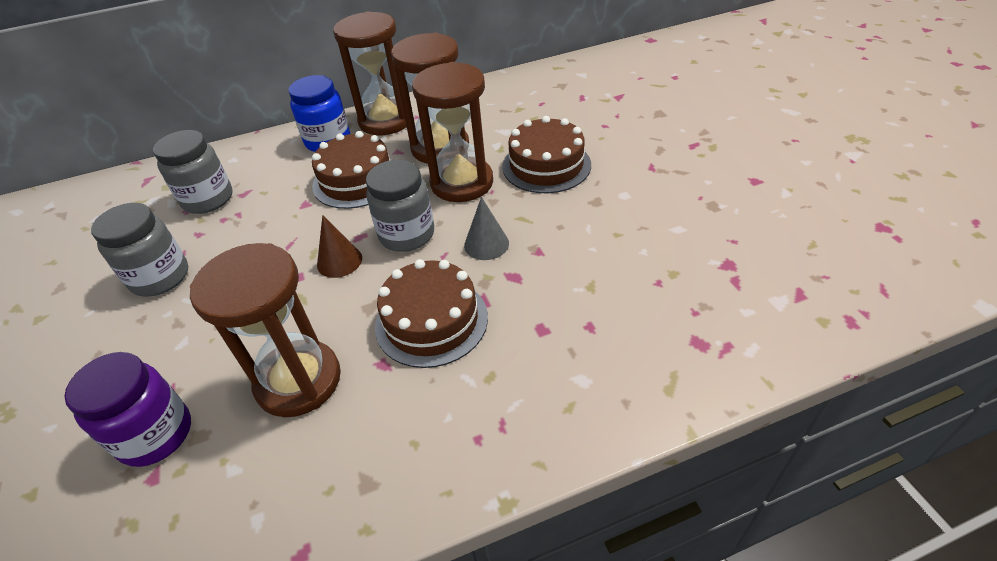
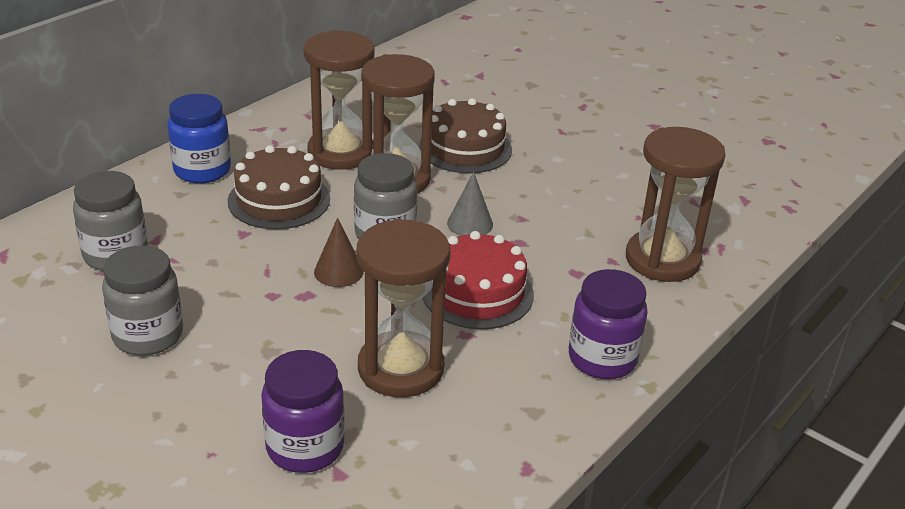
camera: 35 degrees left, 10 degrees down
(386, 120) = (251, 138): brown hourglass -> brown hourglass (662, 260)
(431, 321) = (477, 292): brown cake -> red cake
(485, 445) = (602, 359): none -> purple jar

